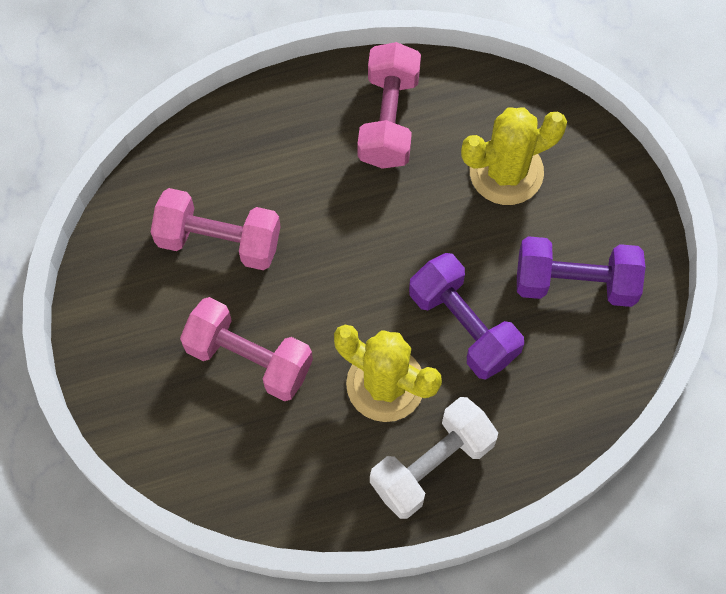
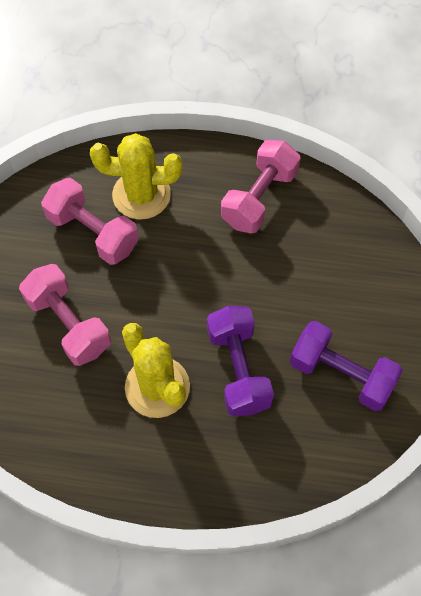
camera: 25 degrees right, 5 degrees down
(432, 465) = (160, 463): white dumbbell -> none
(506, 172) = (328, 271): yellow cactus -> yellow cactus (141, 195)

